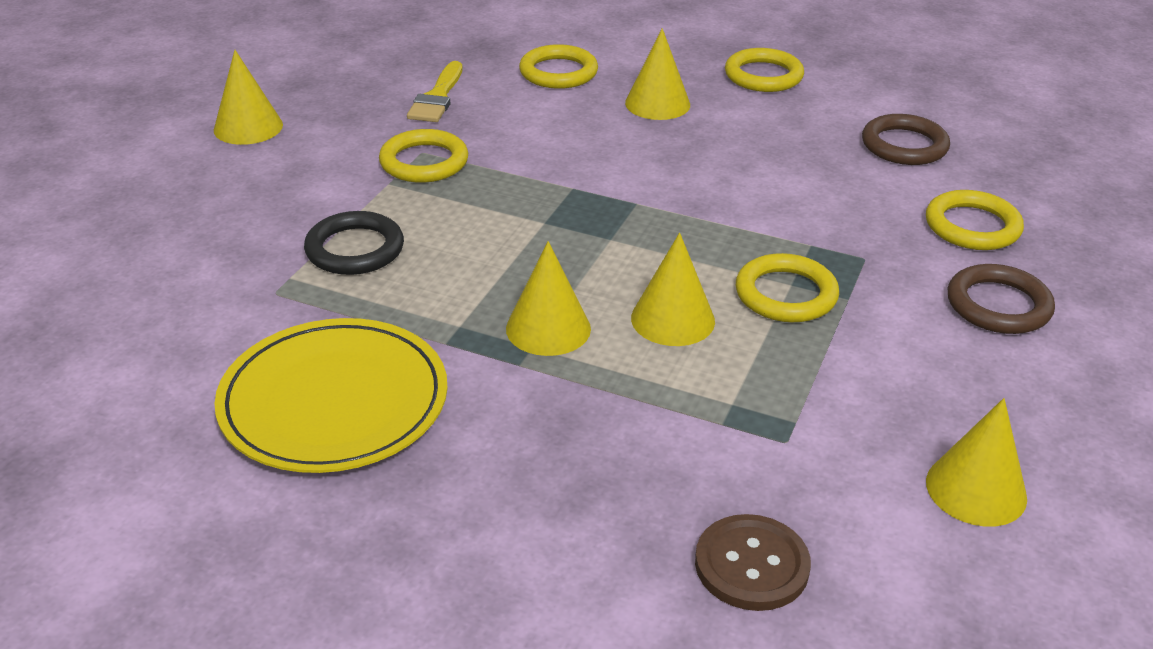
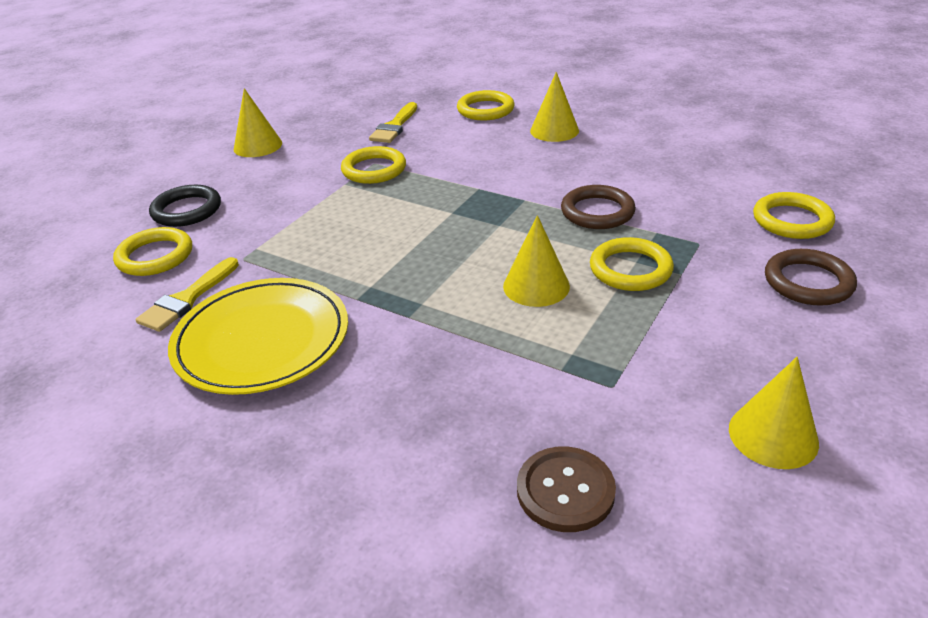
camera: 10 degrees right, 0 degrees up
(215, 350) = (187, 299): none -> yellow brush
(355, 249) = (308, 229): black ring -> black ring (187, 210)
(548, 328) = (437, 290): yellow cone -> none
(763, 76) = (638, 111): yellow ring -> yellow ring (155, 256)
(904, 145) = (742, 160): brown ring -> brown ring (597, 212)

